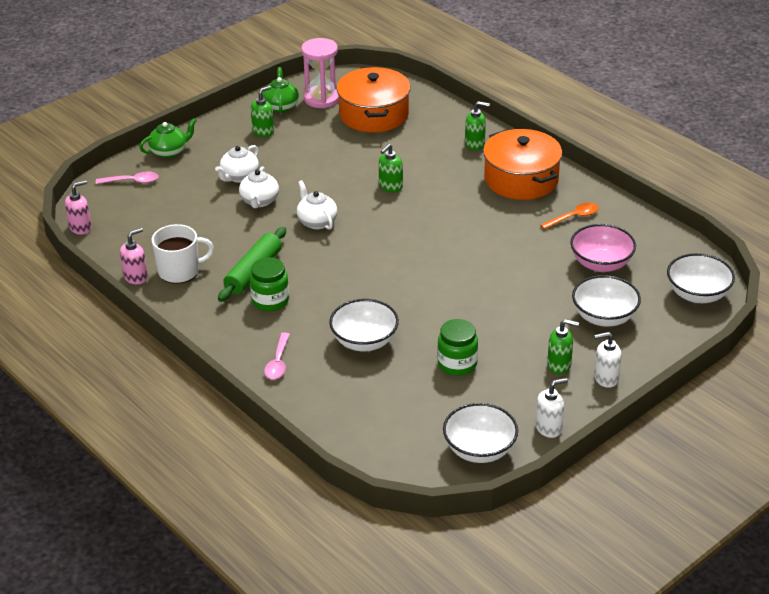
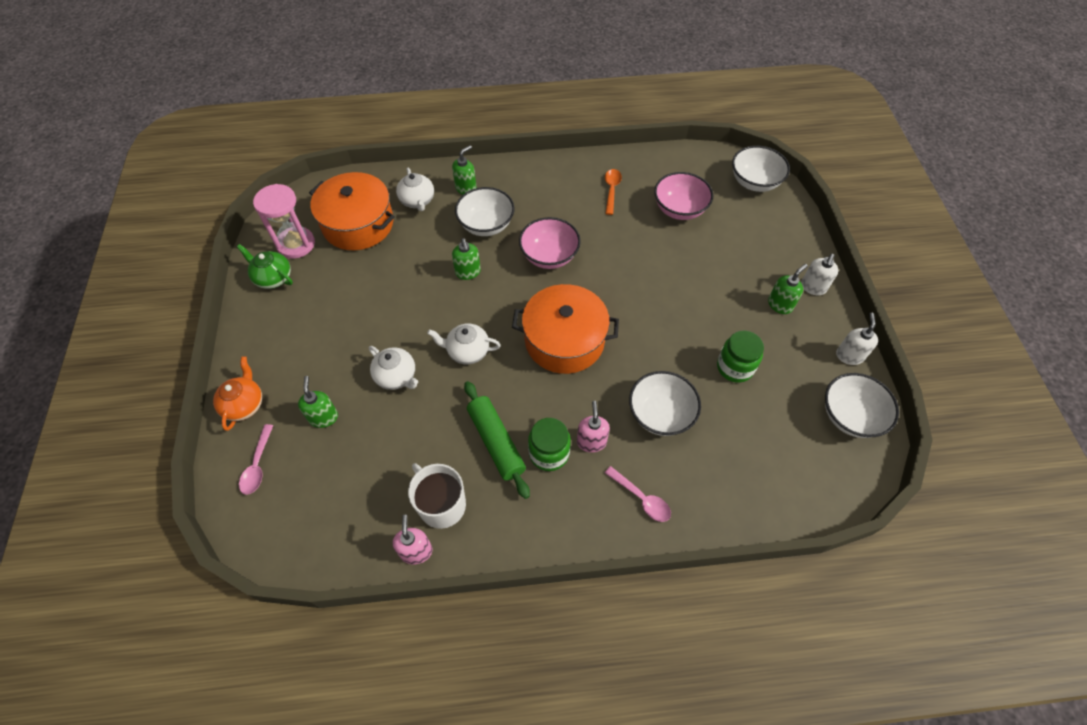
camera: 55 degrees left, 20 degrees up
(81, 228) = (286, 559): pink soap dispenser -> pink soap dispenser (591, 441)
(132, 181) = (258, 465): pink spoon -> pink spoon turned 150 degrees clockwise
(169, 151) = (244, 404): green teapot -> orange teapot
(180, 271) = (441, 504): white mug -> white mug turned 60 degrees counterclockwise
(239, 177) = (344, 370): white teapot -> white teapot (417, 201)
(263, 131) = (296, 313): green soap dispenser -> green soap dispenser (323, 417)
(456, 218) = (549, 256): none -> pink bowl
(521, 179) = (537, 190): orange pot -> orange pot (564, 340)
(604, 317) = (742, 245): white bowl -> white bowl (486, 225)

